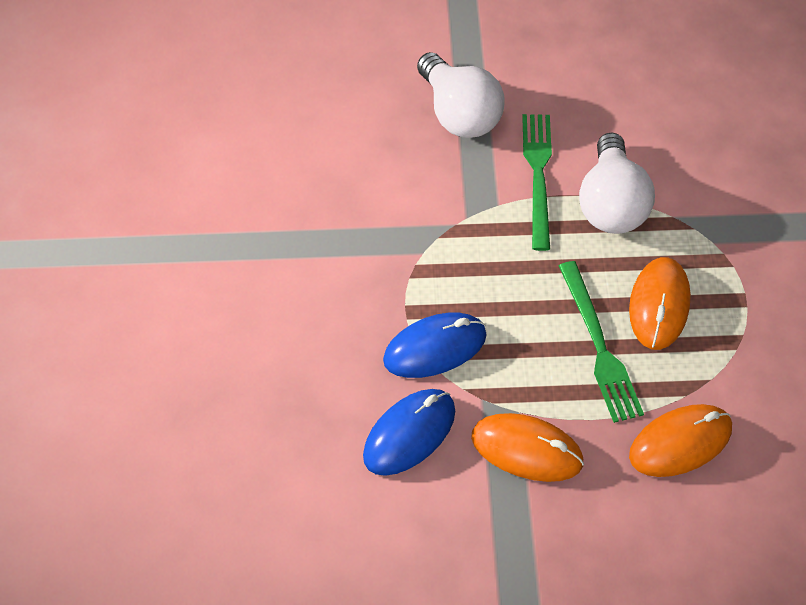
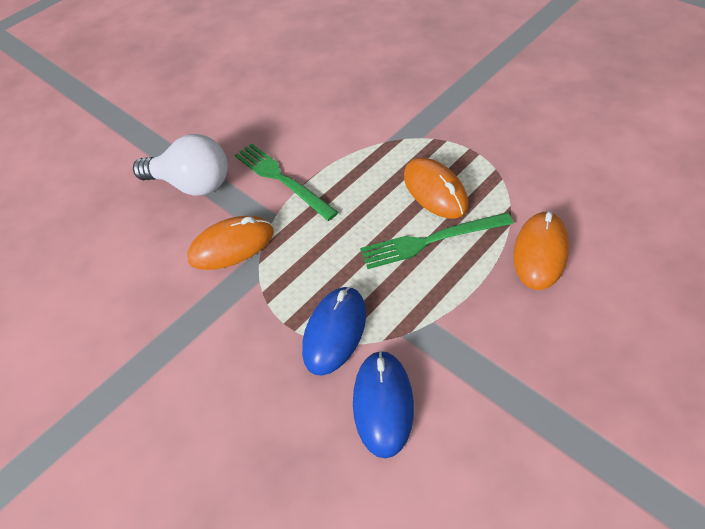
camera: 40 degrees left, 5 degrees down
(526, 449) = (466, 340): orange mouse -> orange mouse (231, 246)
(599, 346) = (431, 241): green fork -> green fork turned 135 degrees clockwise
(610, 204) = (342, 161): white light bulb -> none

